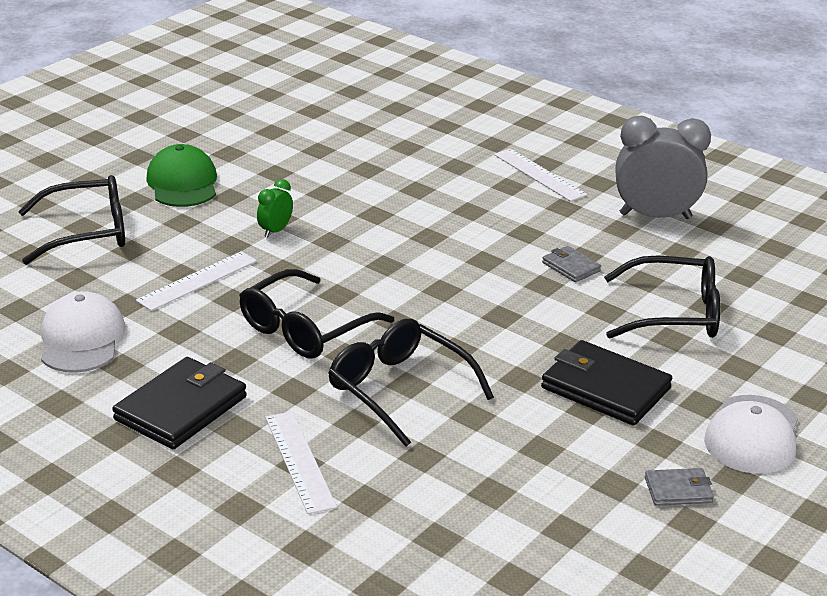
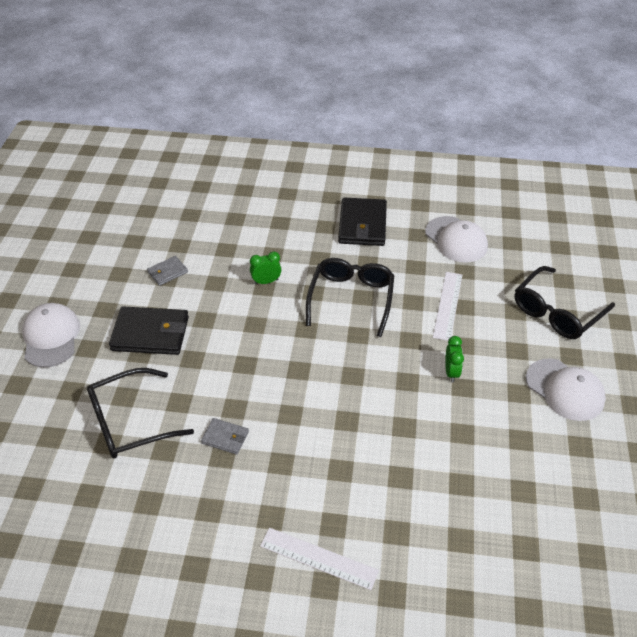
camera: 150 degrees right, 15 degrees up
(183, 183) = (565, 390): green cap -> white cap
(299, 461) = (281, 223): white ruler -> none
(399, 389) = (266, 282): black glasses -> green clock
(655, 216) = (187, 544): grey clock -> none
(678, 490) = (85, 284): grey wallet -> grey wallet (167, 272)

